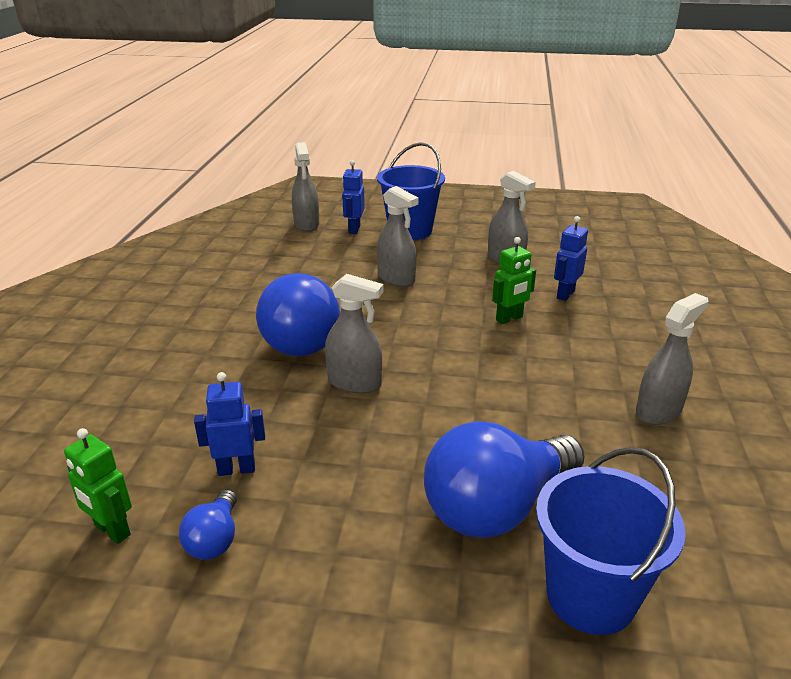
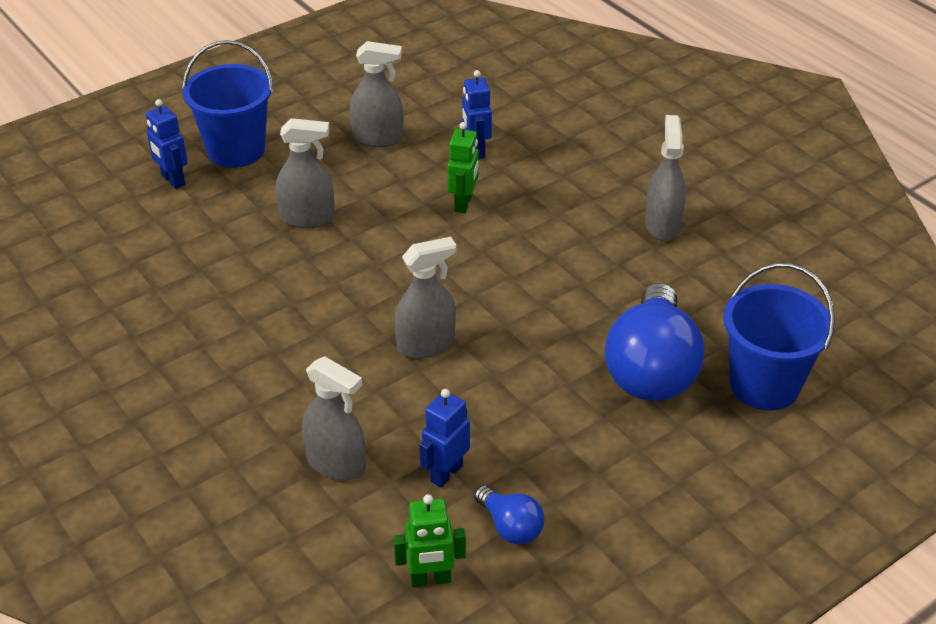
camera: 45 degrees left, 10 degrees up
(302, 338) = (318, 333): blue light bulb -> none
(306, 224) = (108, 202): grey spray bottle -> grey spray bottle (336, 463)

